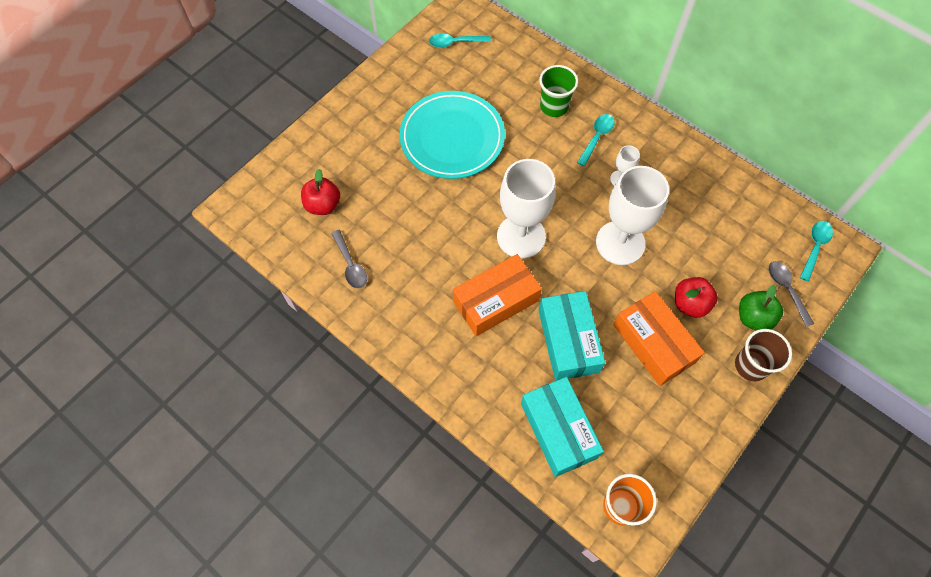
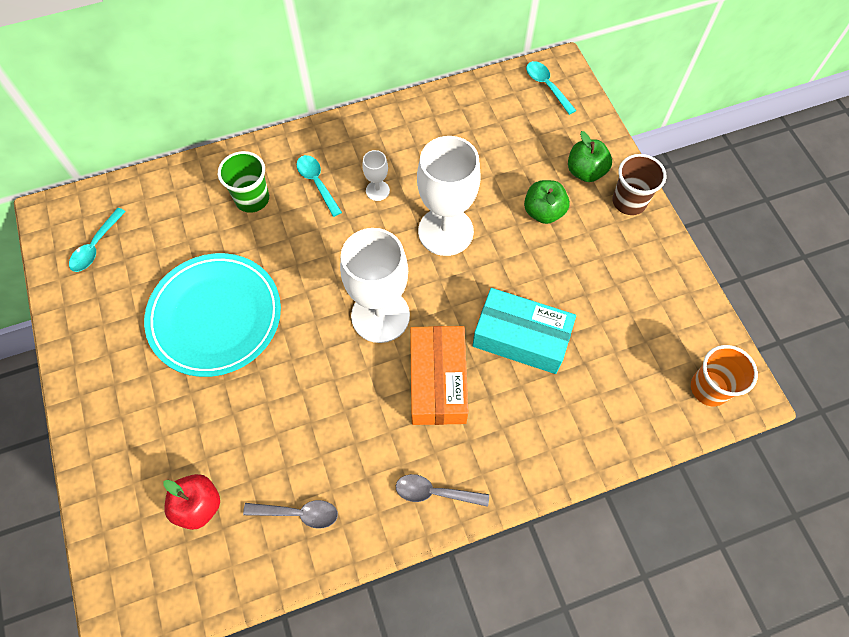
camera: 60 degrees left, 0 degrees up
(558, 430) = (608, 400): turquoise box -> none
(653, 343) = (565, 265): orange box -> none
(690, 304) = (543, 212): red apple -> green apple
(786, 290) = (573, 131): grey spoon -> grey spoon (435, 492)

